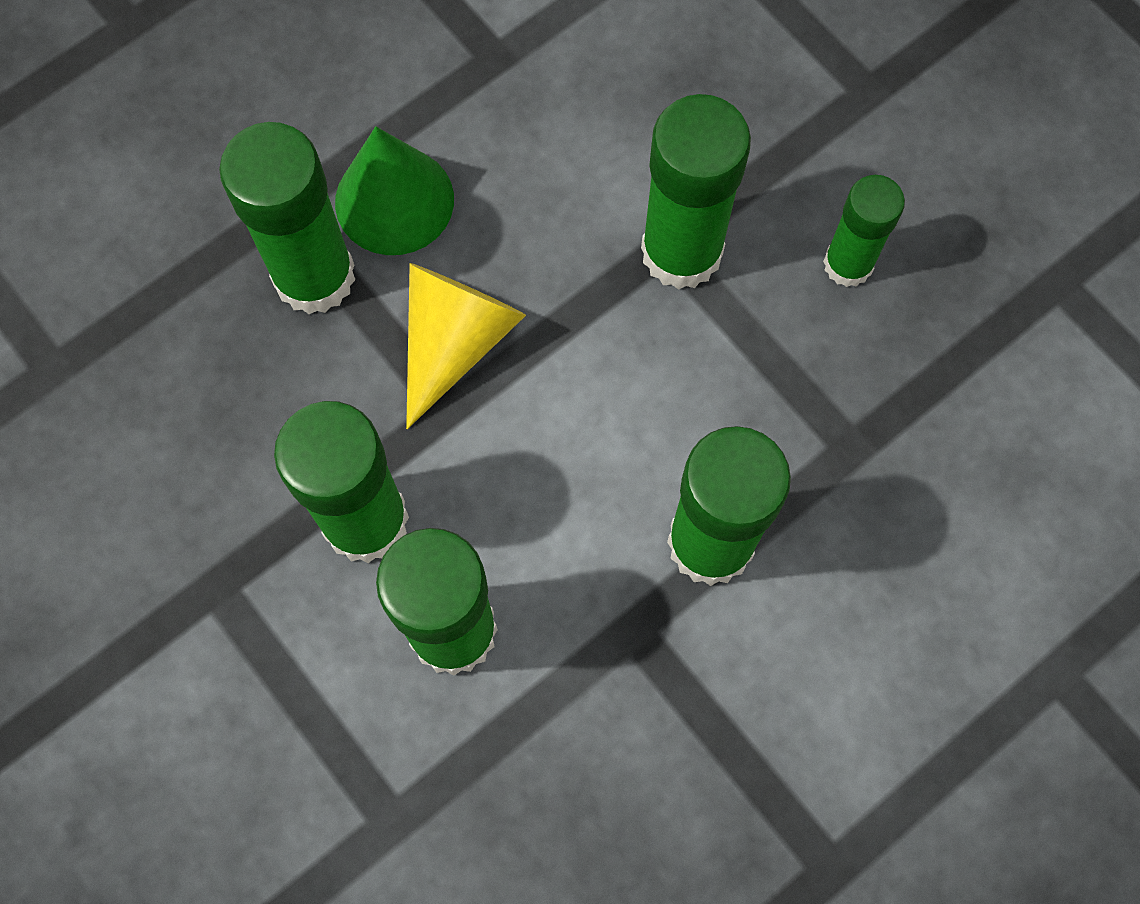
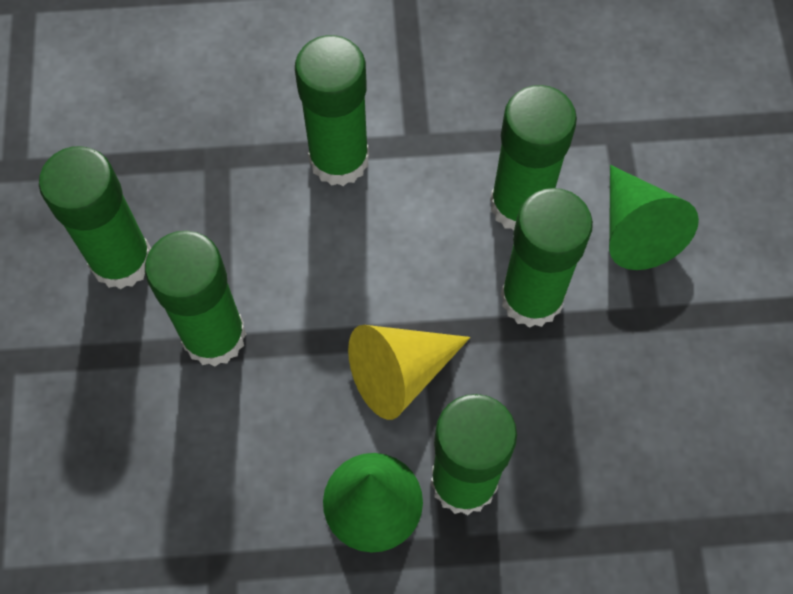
camera: 145 degrees left, 5 degrees down
(292, 693) = (635, 229): none -> green cone
(848, 264) = (121, 260): green glue stick -> green glue stick, size x1.63

